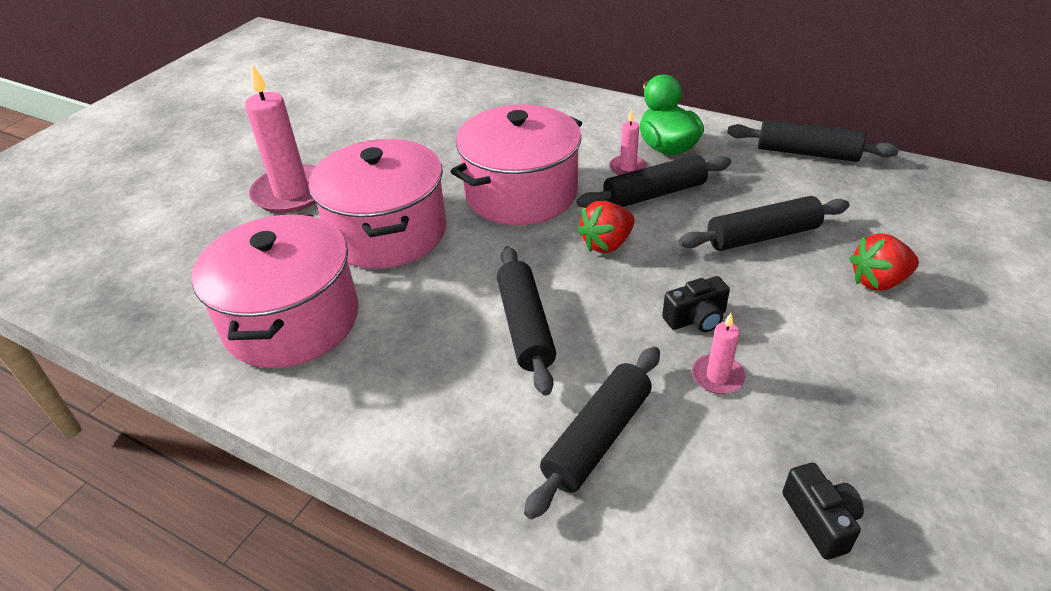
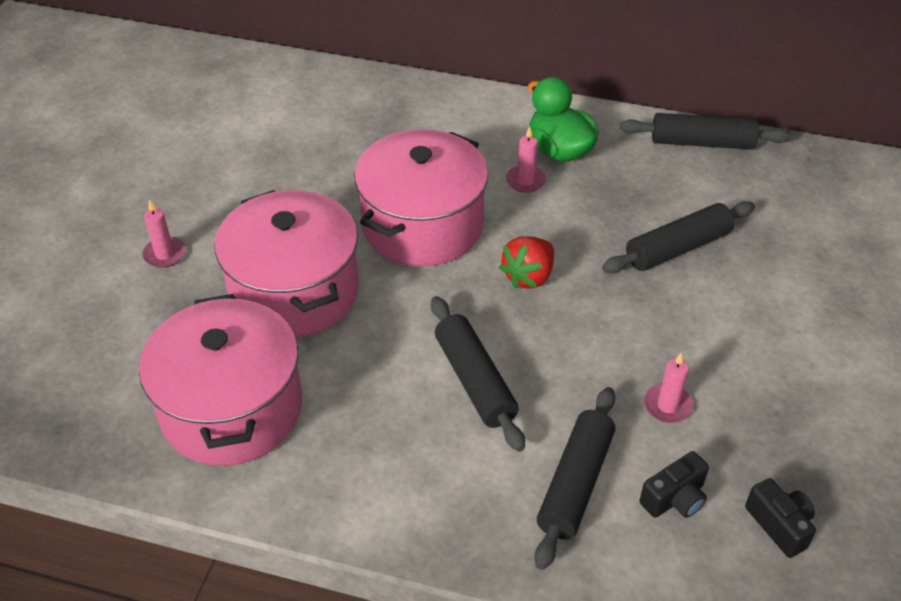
camera: 15 degrees left, 5 degrees up
(292, 192) = (164, 254): pink candle -> pink candle, size x0.48
(654, 194) = (561, 211): black rolling pin -> none
(696, 319) = (635, 349): black camera -> black camera (674, 498)
(878, 281) = (791, 285): red strawberry -> none

